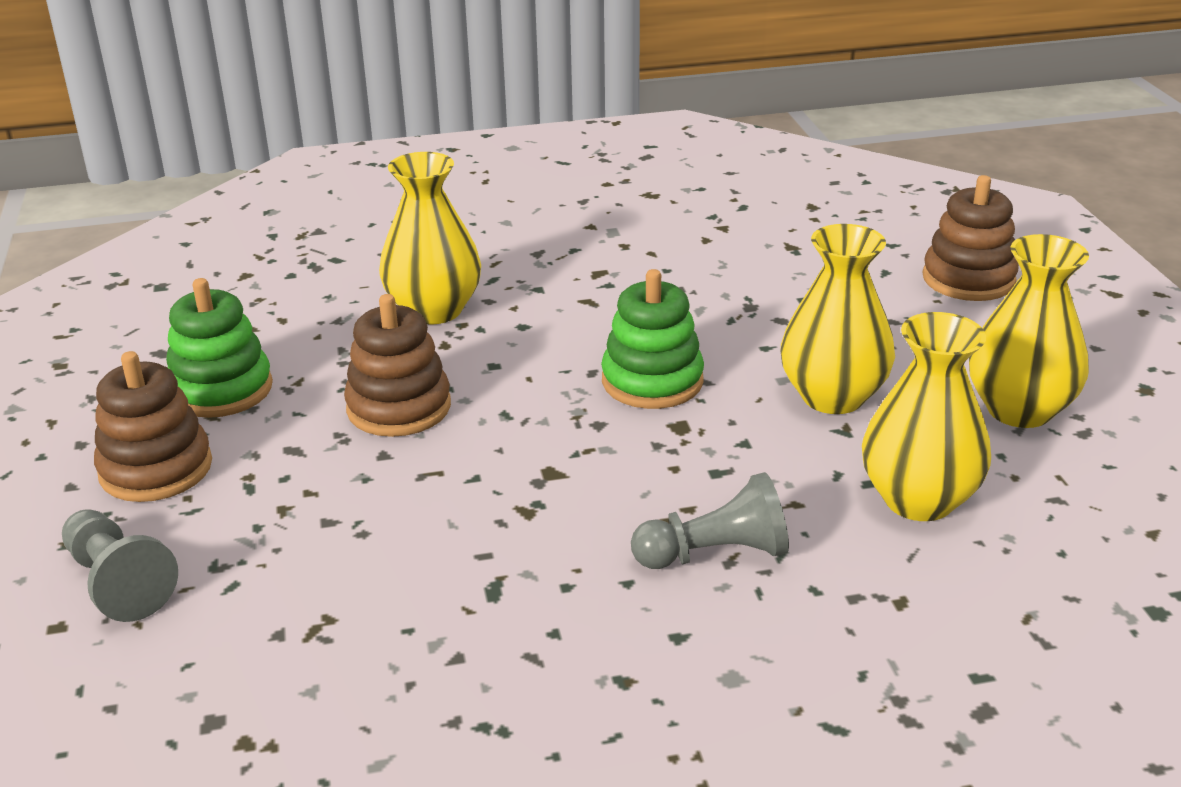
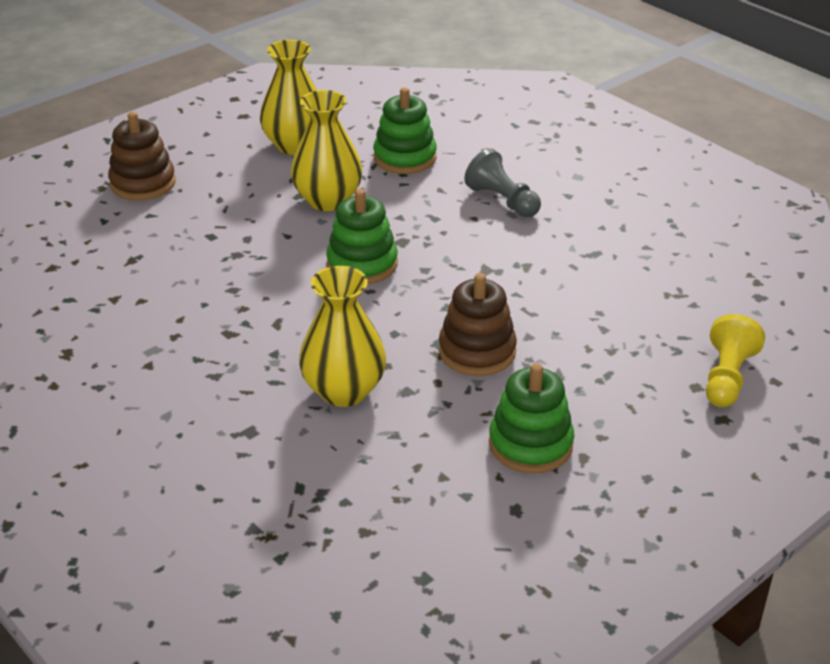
camera: 120 degrees left, 5 degrees up
(118, 583) = (727, 378): grey pawn -> yellow pawn
(156, 469) = (633, 423): brown stacking toy -> none
(918, 499) = (405, 158): yellow vase -> green stacking toy

